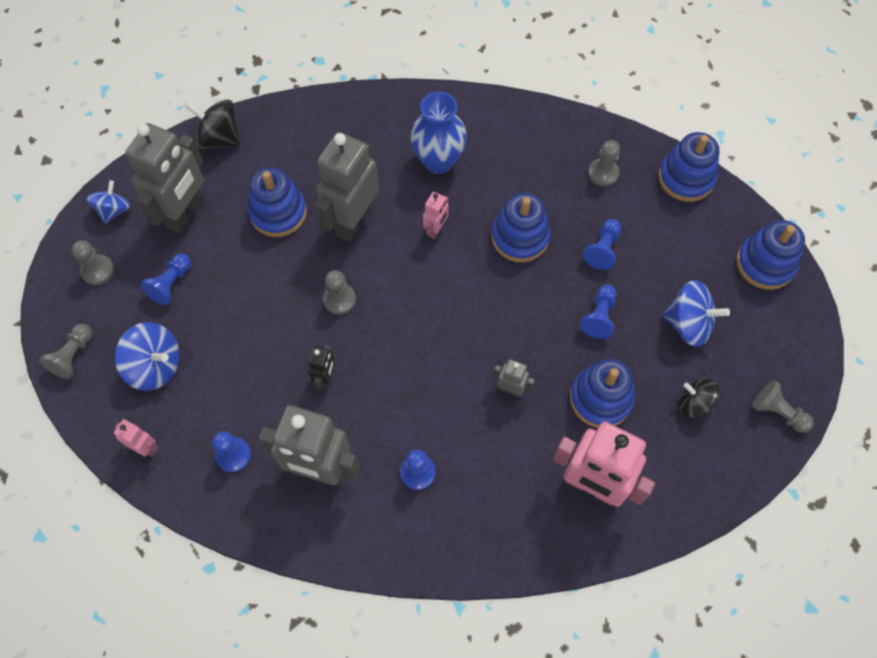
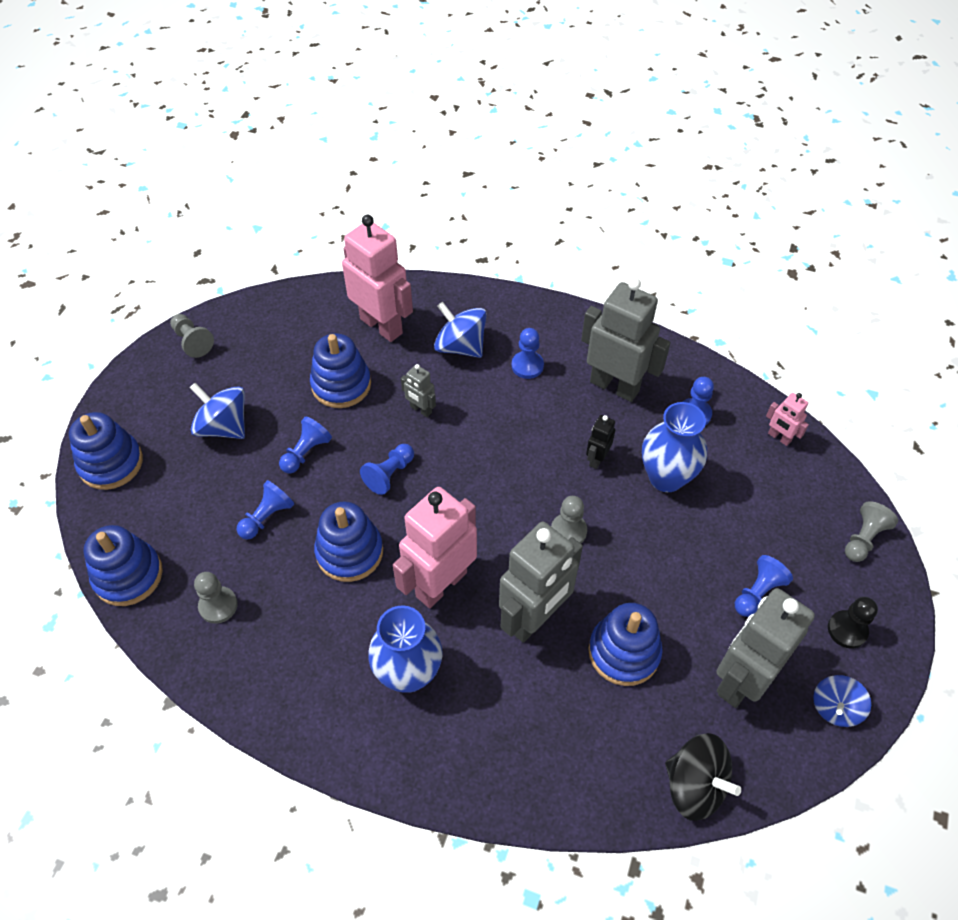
camera: 165 degrees left, 10 degrees down
(97, 270) = (847, 630): grey pawn -> black pawn
(155, 366) = (772, 509): blue spinning top -> blue spinning top (460, 346)
(257, 374) = (666, 477): none -> blue vase
(436, 230) = (440, 584): pink robot -> pink robot, size x2.18
(514, 314) = (389, 474): none -> blue pawn
(694, 403) = (260, 363): black spinning top -> none

